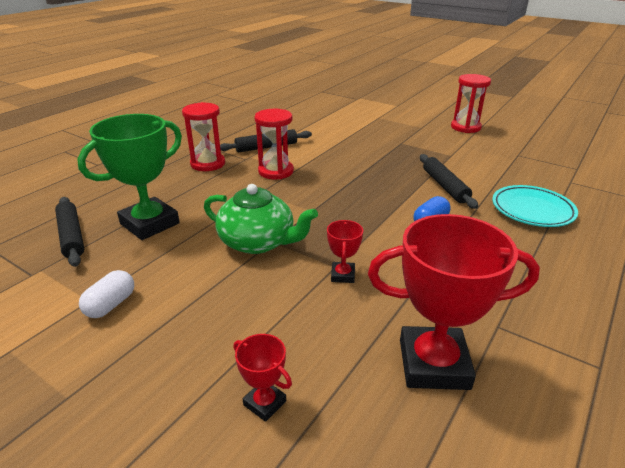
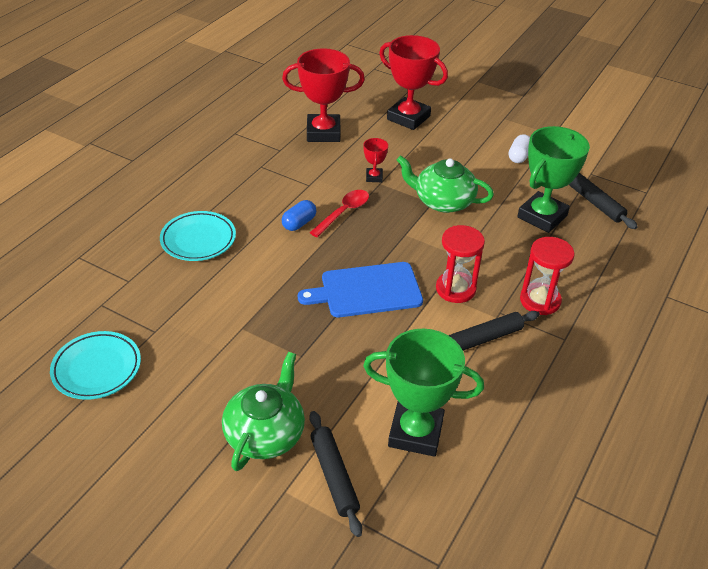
camera: 175 degrees right, 10 degrees up
(264, 403) = (408, 118): red trophy -> red trophy, size x2.17
(325, 117) = (415, 432): none -> green trophy
(354, 172) = (366, 290): none -> blue cutting board
(381, 232) = (343, 213): none -> red spoon
(414, 118) = (265, 433): none -> green teapot
(444, 186) = (270, 270): black rolling pin -> black rolling pin (334, 476)
(465, 127) = (191, 405): red hourglass -> none
(542, 140) = (97, 368): none -> turquoise plate

